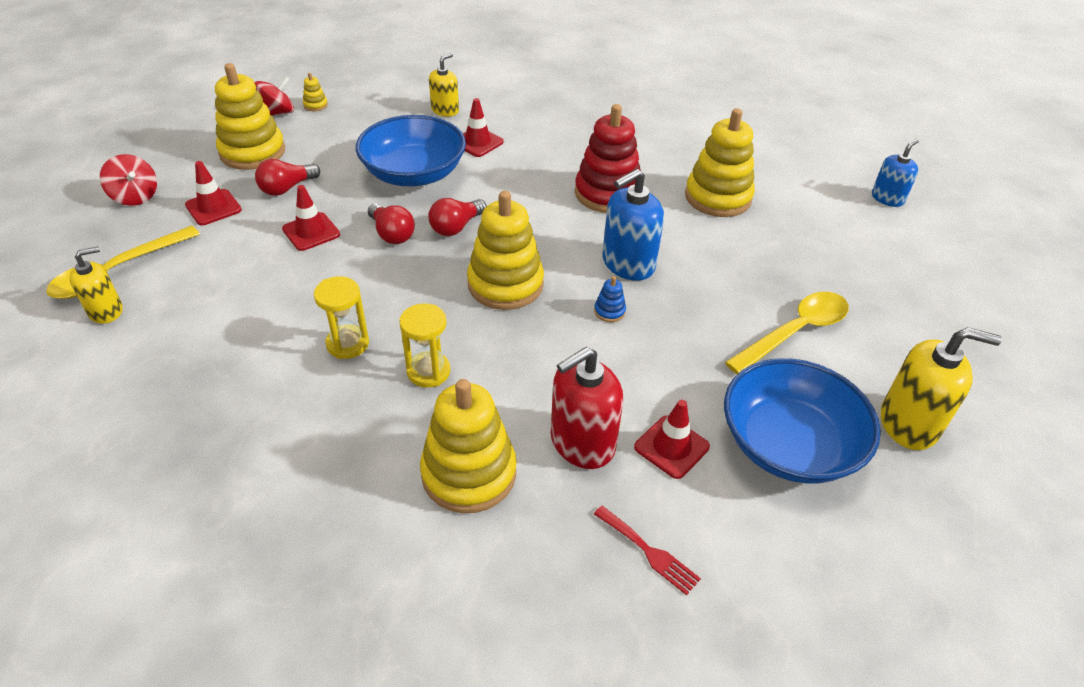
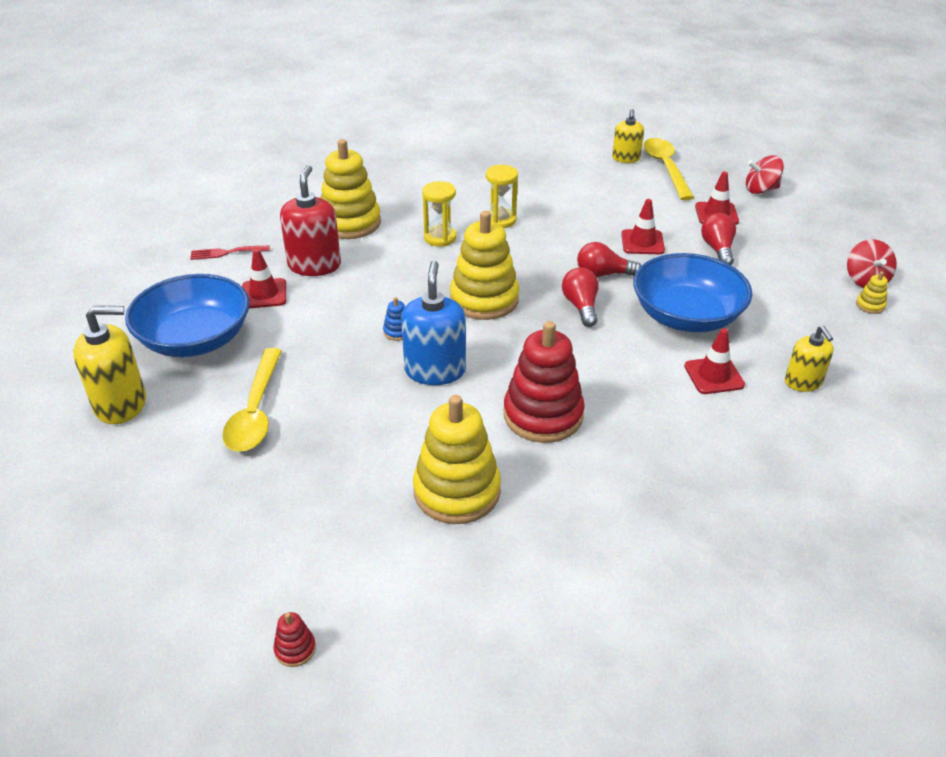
camera: 130 degrees right, 5 degrees down
(252, 152) = (794, 249): yellow stacking toy -> none
(887, 198) = (295, 649): blue soap dispenser -> red stacking toy
(908, 423) = (121, 404): yellow soap dispenser -> yellow soap dispenser turned 150 degrees counterclockwise

